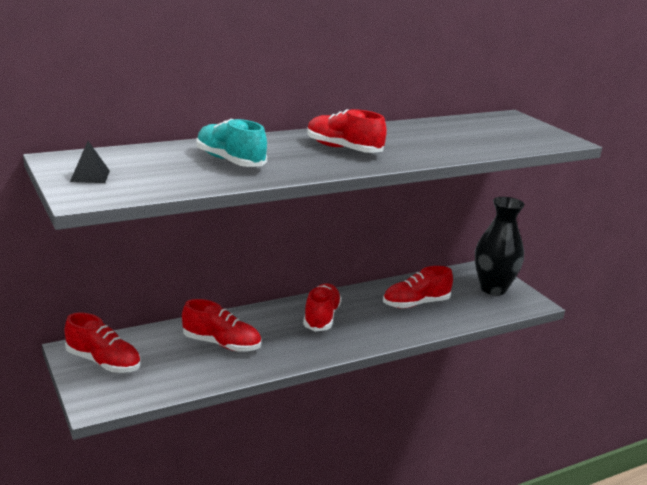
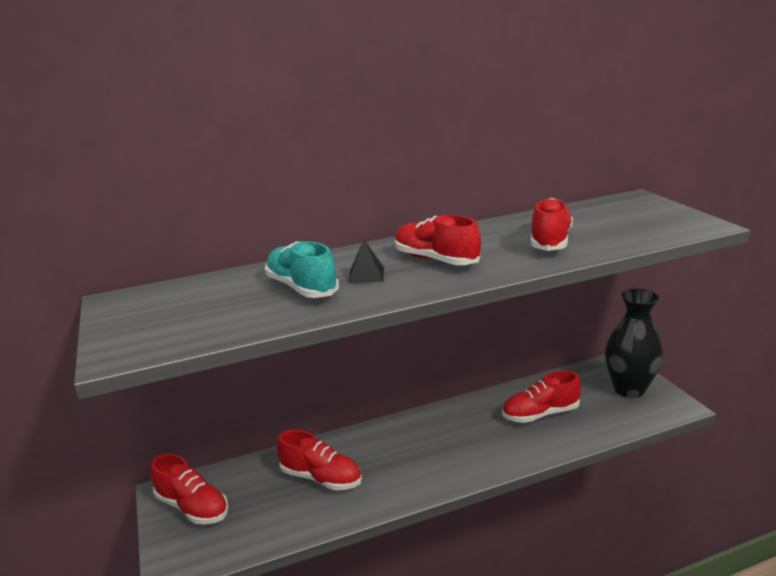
camera: 10 degrees right, 0 degrees up
(90, 176) = (138, 322): black pyramid -> black pyramid (366, 275)
(321, 317) = (434, 437): red shoe -> red shoe (550, 241)

